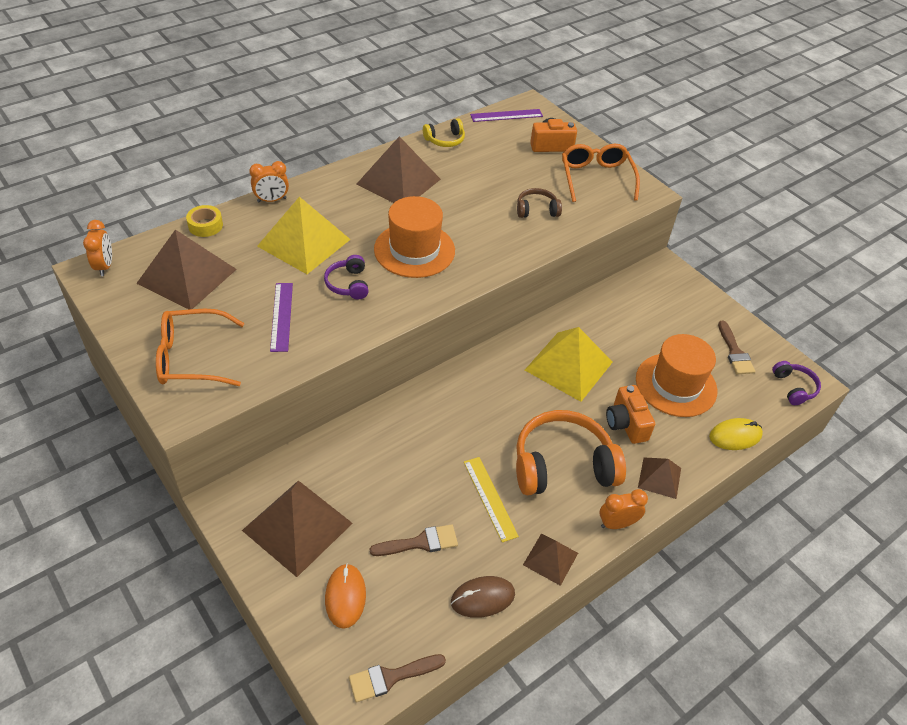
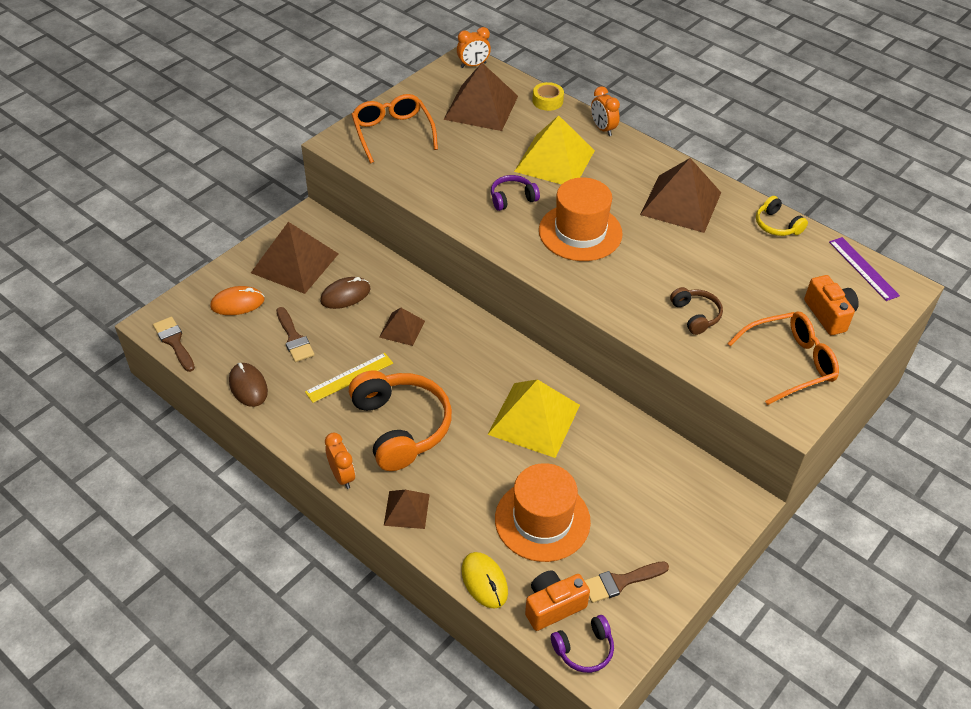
camera: 80 degrees right, 0 degrees up
(282, 316) = (455, 168): purple ruler -> none
(368, 483) = (345, 295): none -> brown mouse
(550, 558) = (294, 428): brown pyramid -> brown pyramid (402, 329)
(626, 424) = (469, 476): orange camera -> orange camera (553, 606)

